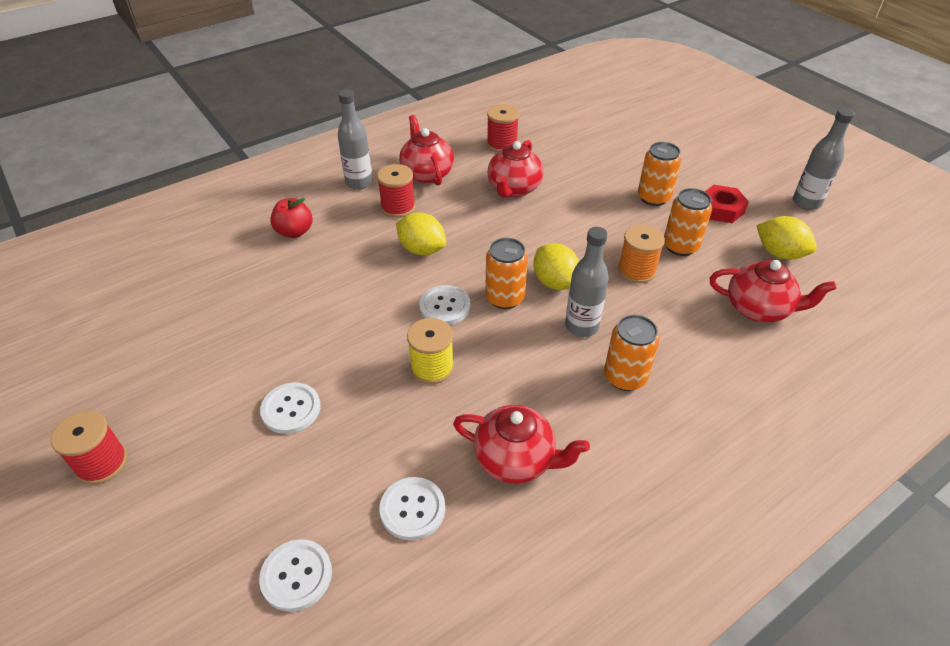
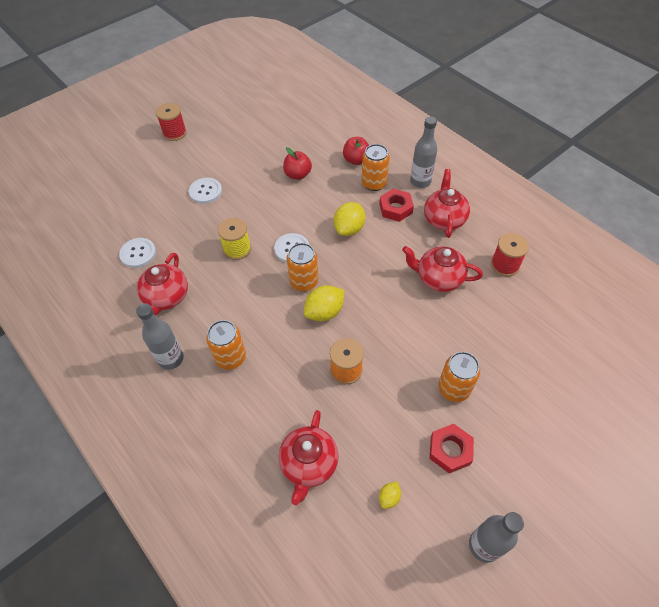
camera: 85 degrees right, 10 degrees up
(296, 576) = (107, 215): white button -> none
(299, 292) = (298, 175): none -> red apple
(398, 207) = (395, 208): red spool -> red nut
(427, 173) = (444, 219): red teapot -> red teapot turned 60 degrees counterclockwise
(581, 326) = (278, 330): grey bottle -> grey bottle (171, 359)
(680, 246) = (384, 407): orange can -> orange can (374, 183)
(779, 253) = (389, 497): yellow lemon -> yellow lemon, size x0.51

